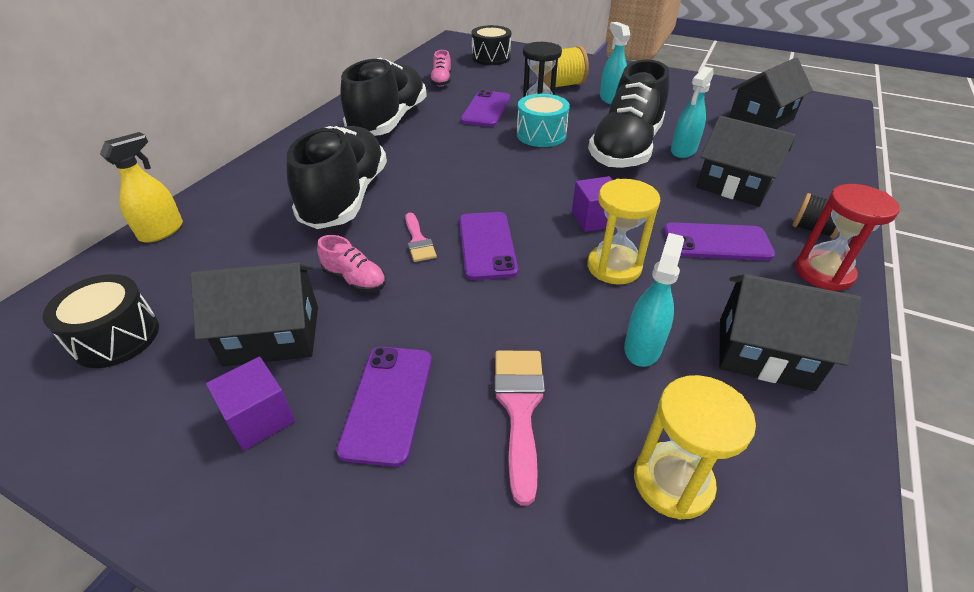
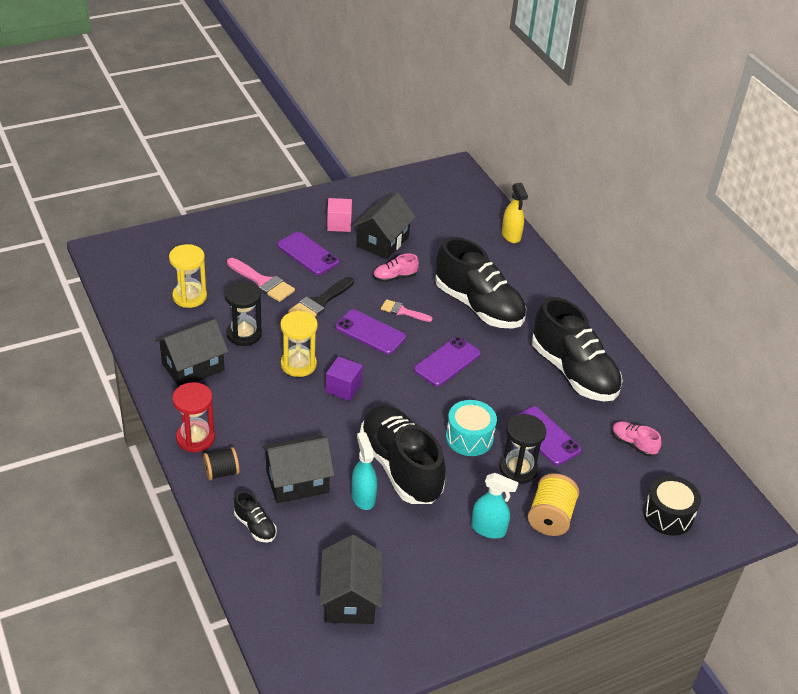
camera: 125 degrees right, 0 degrees up
(116, 337) = (430, 205): black drum -> none
(259, 418) = (339, 224): purple cube -> pink cube
(488, 316) = (319, 303): none -> black brush
(642, 347) = (244, 334): turquoise spray bottle -> black hourglass
(716, 242) = (265, 419): purple phone -> purple phone (447, 362)
(808, 181) = (255, 526): none -> black shoe

